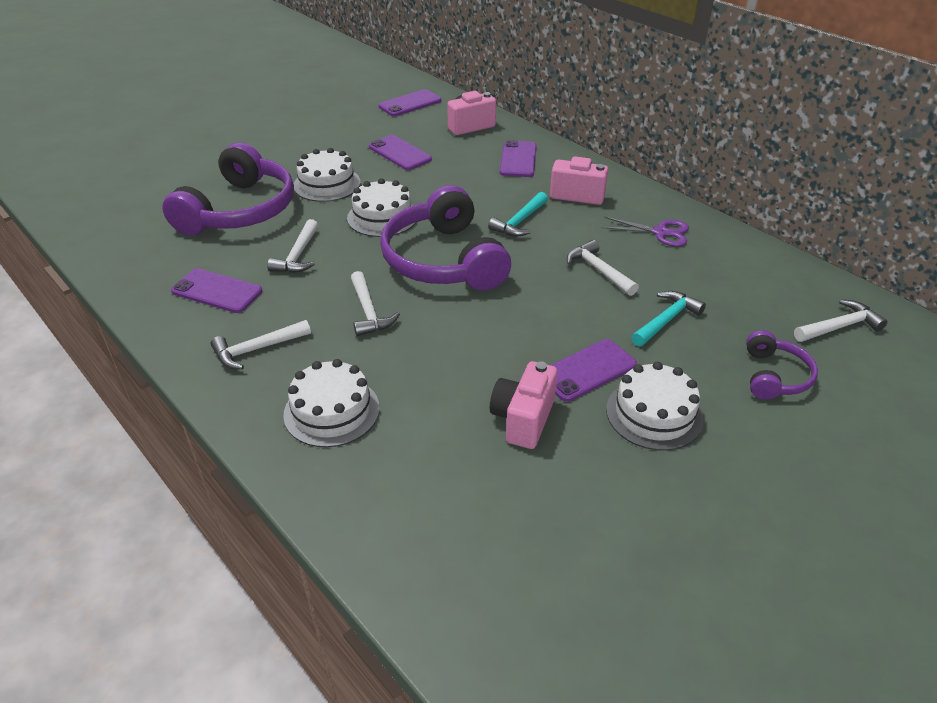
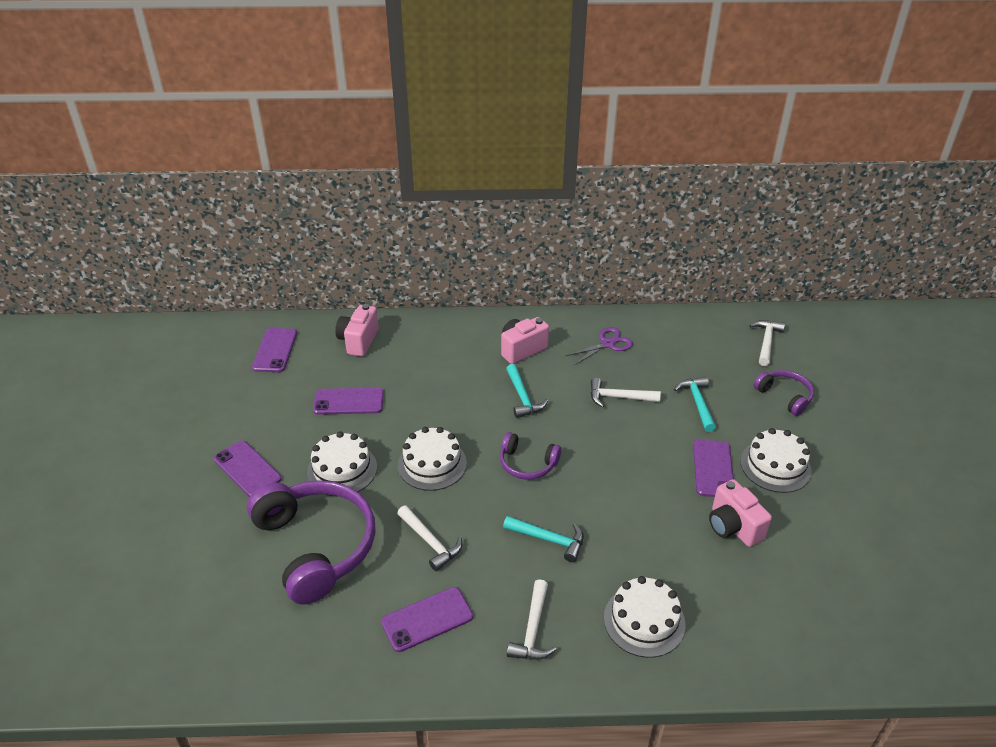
camera: 50 degrees left, 0 degrees up
(369, 311) = (549, 539): white hammer -> turquoise hammer
(443, 260) = (527, 464): purple headphones -> purple headphones, size x0.50
(518, 159) = (440, 347): purple phone -> purple phone (247, 469)

